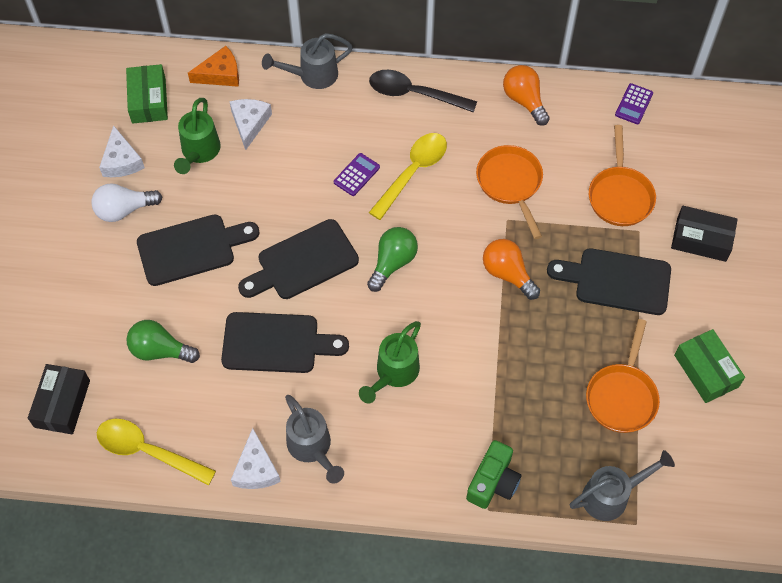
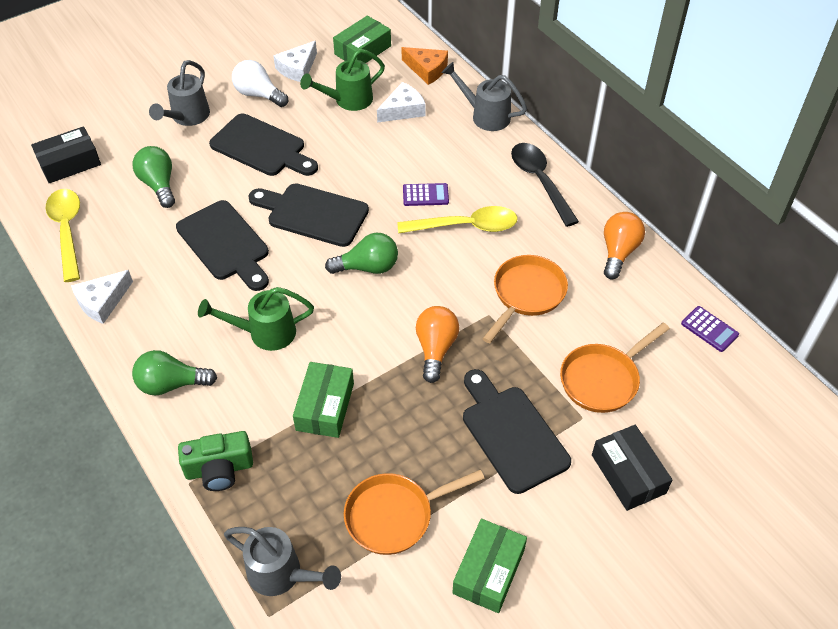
camera: 50 degrees right, 10 degrees down
(312, 448) = (150, 324): grey watering can -> grey watering can (187, 117)
(386, 468) = (171, 384): none -> green light bulb
(497, 378) = (325, 406): none -> green box
(634, 104) = (709, 329): purple calculator -> purple calculator turned 120 degrees counterclockwise

